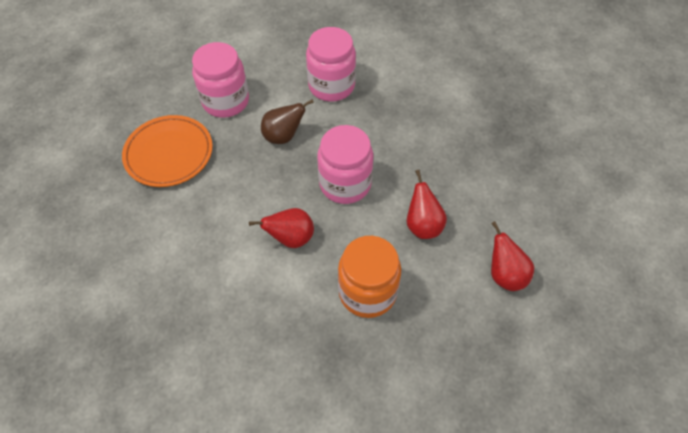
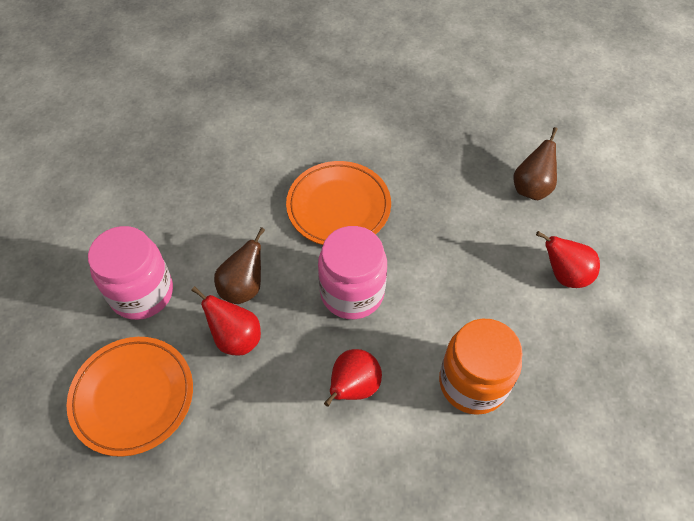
camera: 40 degrees left, 0 degrees up
(331, 86) = (242, 201): pink jar -> none
(388, 127) = (338, 207): none -> orange plate
(423, 225) = (459, 281): red pear -> red pear (236, 338)
(540, 202) = (531, 188): none -> brown pear

